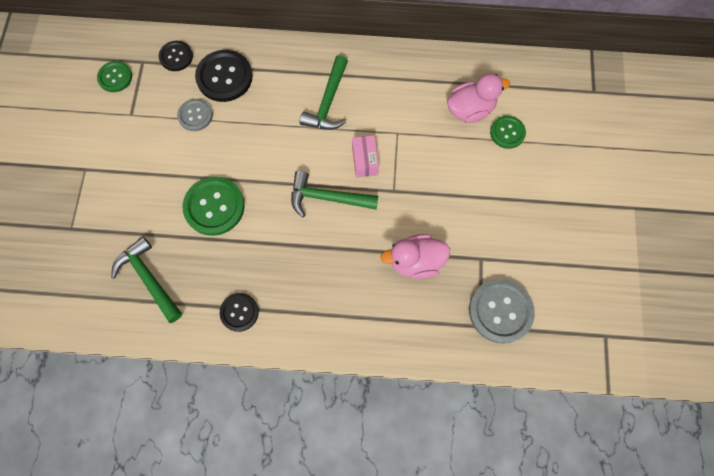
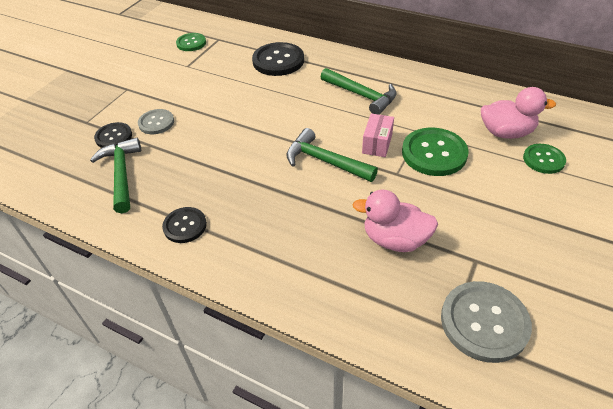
camera: 25 degrees right, 25 degrees down
(176, 56) = (246, 41): black button -> black button (114, 136)
(195, 115) = (238, 78): grey button -> grey button (156, 123)
(214, 207) = (215, 139): green button -> green button (434, 153)
(328, 102) = (361, 95): green hammer -> green hammer turned 90 degrees counterclockwise

